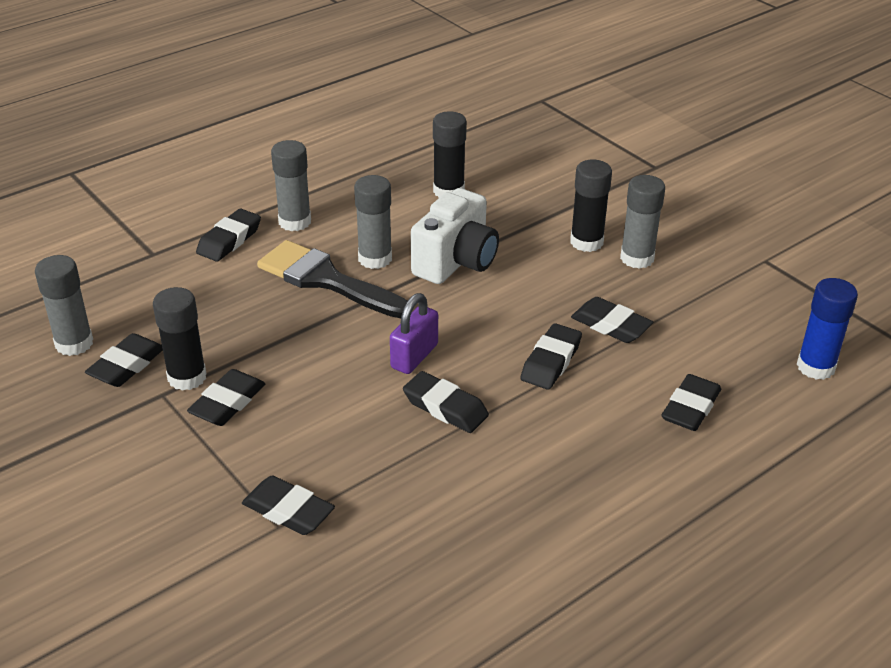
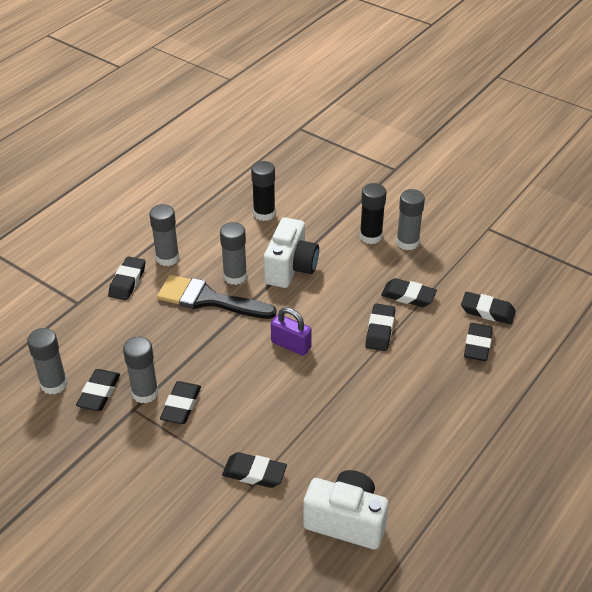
camera: 15 degrees left, 5 degrees up
(187, 377) = (145, 393): black glue stick -> grey glue stick
(393, 606) = (346, 521): none -> white camera
(414, 356) = (291, 345): purple padlock -> purple padlock turned 75 degrees counterclockwise
(445, 407) = (325, 378): black eraser -> black eraser (487, 311)
(815, 367) = (543, 300): blue glue stick -> none

